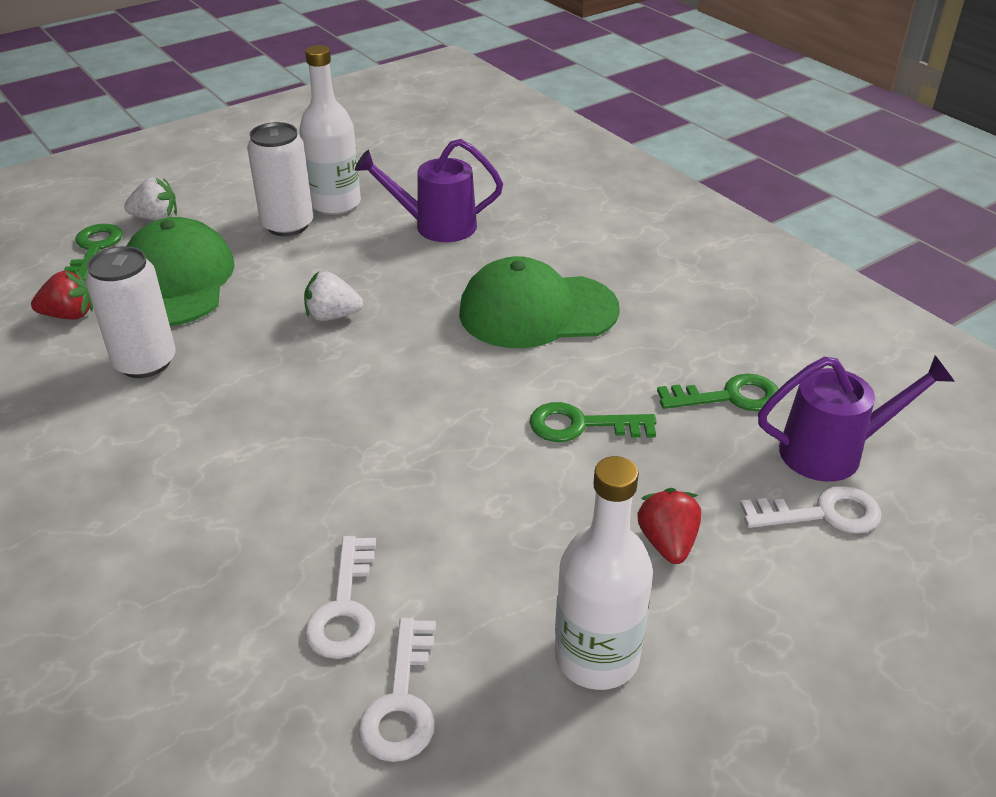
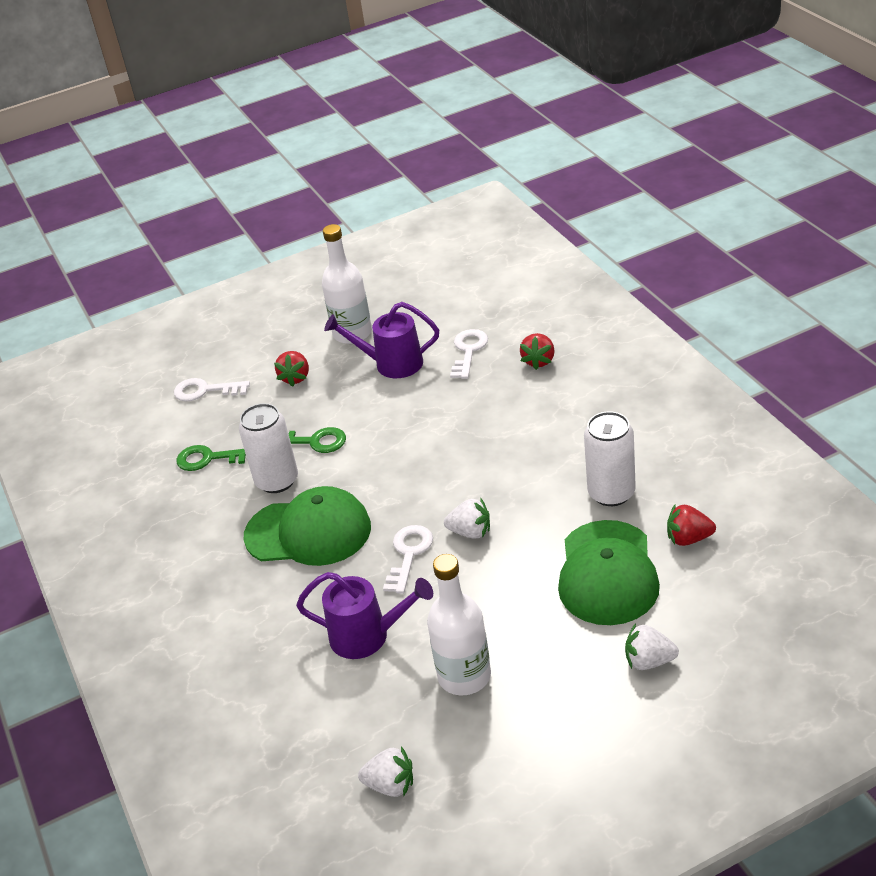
camera: 165 degrees left, 0 degrees up
(94, 250) = (697, 616): green key -> none
(209, 583) = (539, 361): none -> red strawberry
(287, 225) = (512, 644): white can -> white can (277, 481)
(393, 145) = (390, 785): none -> white strawberry
(401, 701) = (444, 319): white key -> white key (409, 554)
(833, 451) = (172, 423): purple watering can -> purple watering can (391, 364)

